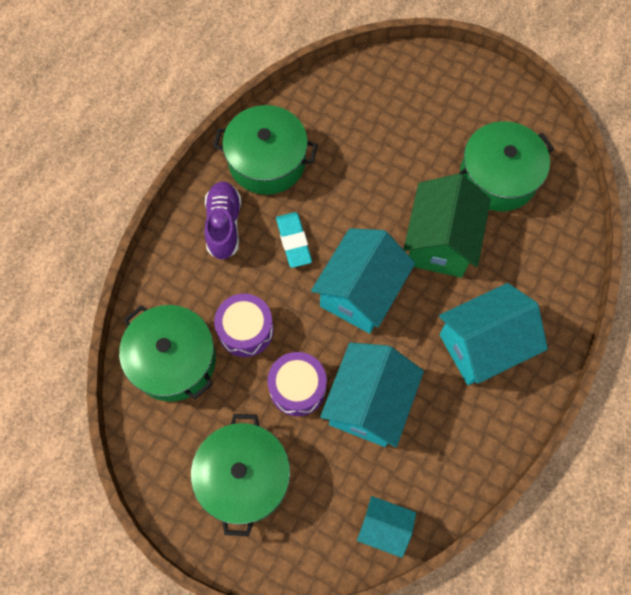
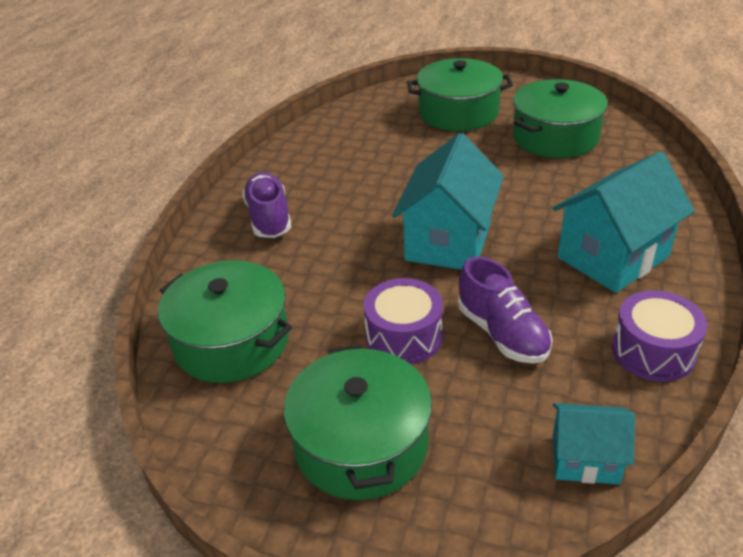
camera: 10 degrees left, 30 degrees down
(246, 330) = (319, 297): purple drum -> purple drum (653, 351)
(267, 161) = (305, 166): green pot -> green pot (458, 112)
(293, 241) = (354, 216): turquoise eraser -> none
(369, 404) = (502, 333): turquoise house -> purple shoe
(440, 242) = (519, 189): green house -> none

